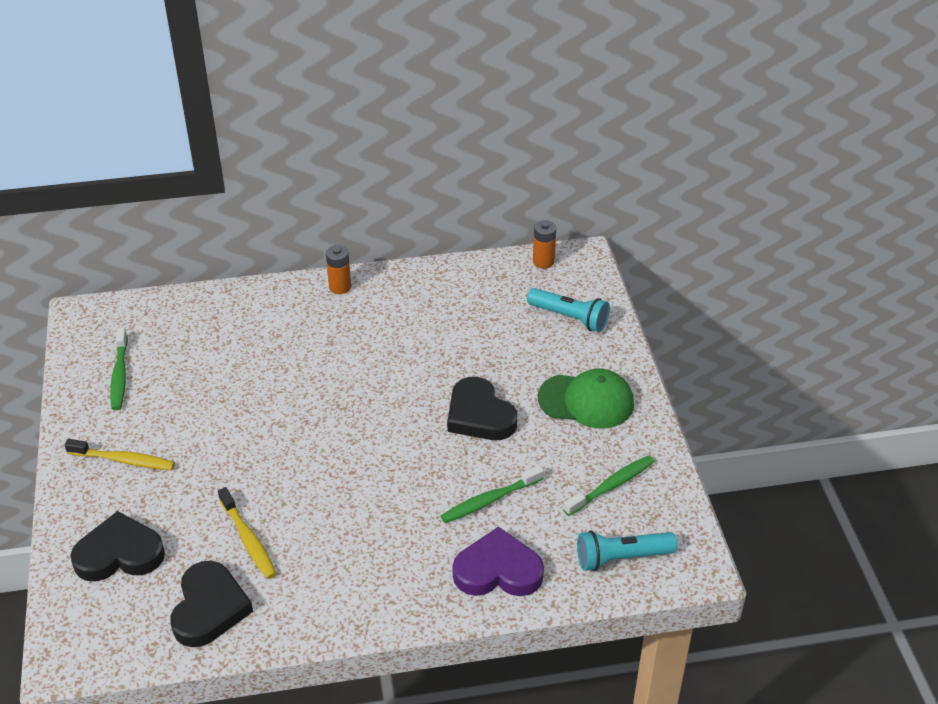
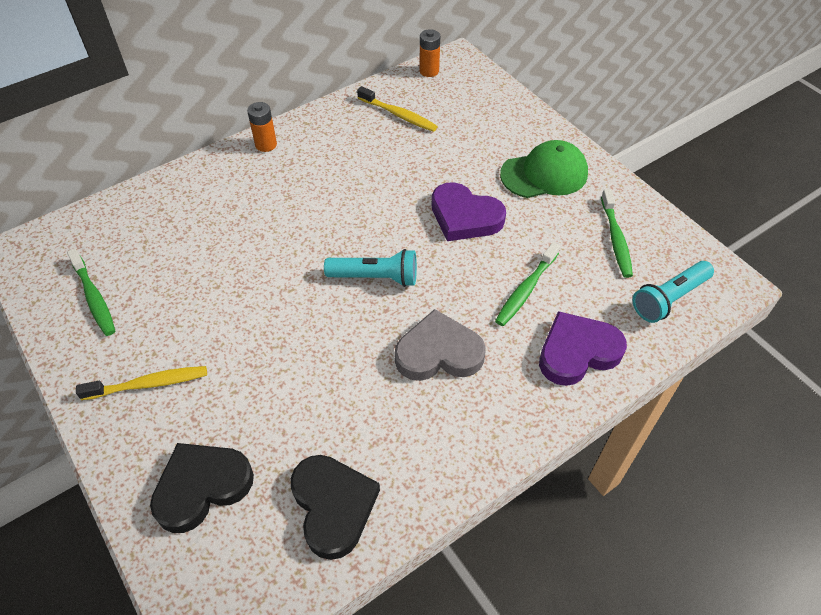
camera: 25 degrees left, 10 degrees up
(248, 539) = (328, 416): yellow toothbrush -> yellow toothbrush (398, 115)
(373, 524) = (438, 352): none -> grey heart
(479, 415) = (465, 217): black heart -> purple heart
(569, 318) = (482, 110): turquoise flashlight -> turquoise flashlight (375, 277)
(611, 486) = (615, 239): green toothbrush -> green toothbrush turned 150 degrees clockwise

